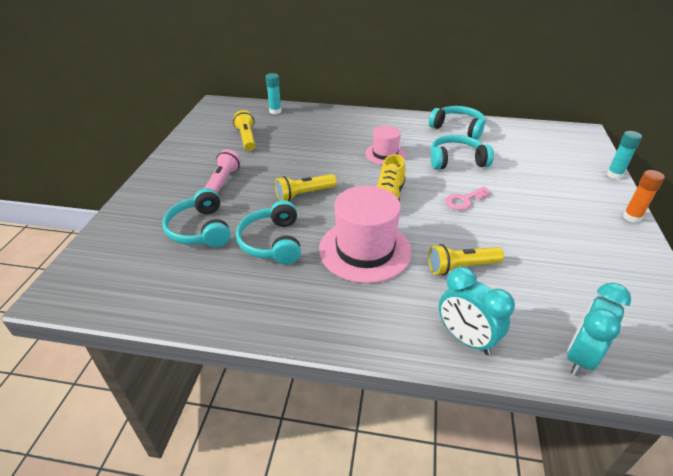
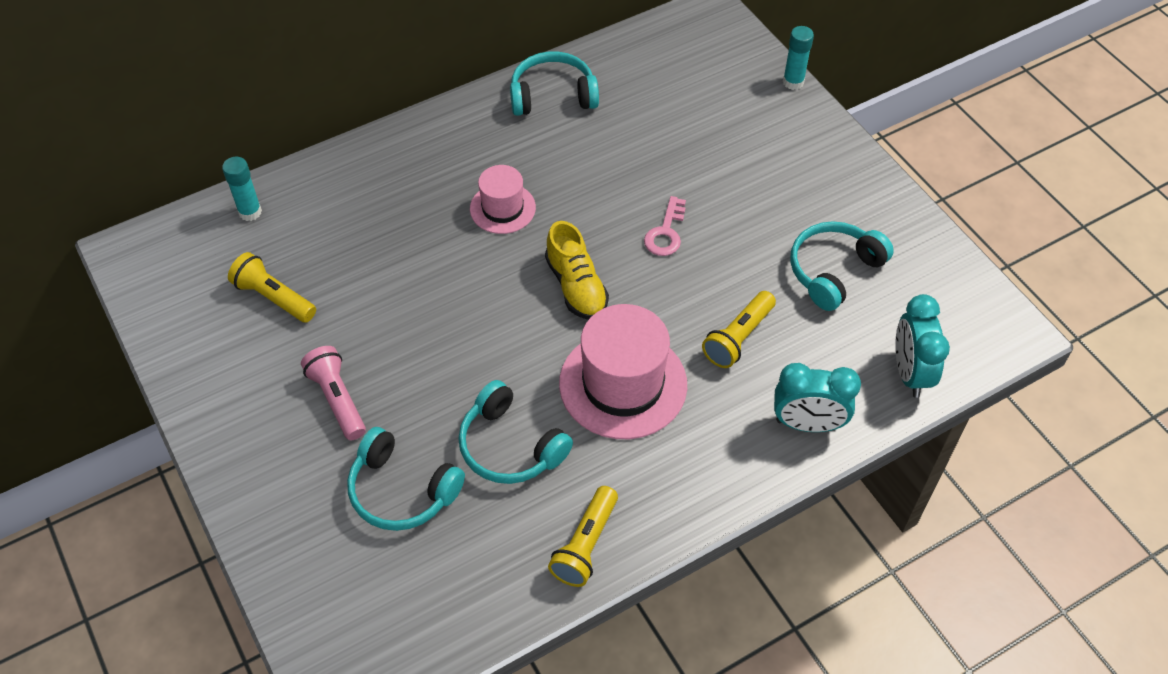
camera: 40 degrees left, 15 degrees up
(304, 194) = (469, 348): yellow flashlight -> yellow flashlight (585, 545)
(456, 160) = (602, 165): turquoise headphones -> turquoise headphones (834, 271)
(632, 217) = (849, 148): orange glue stick -> none

